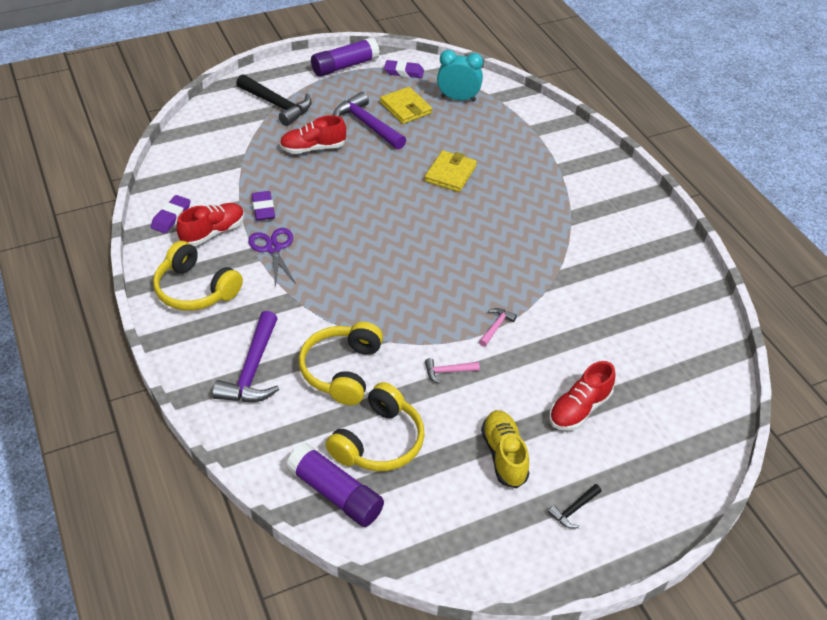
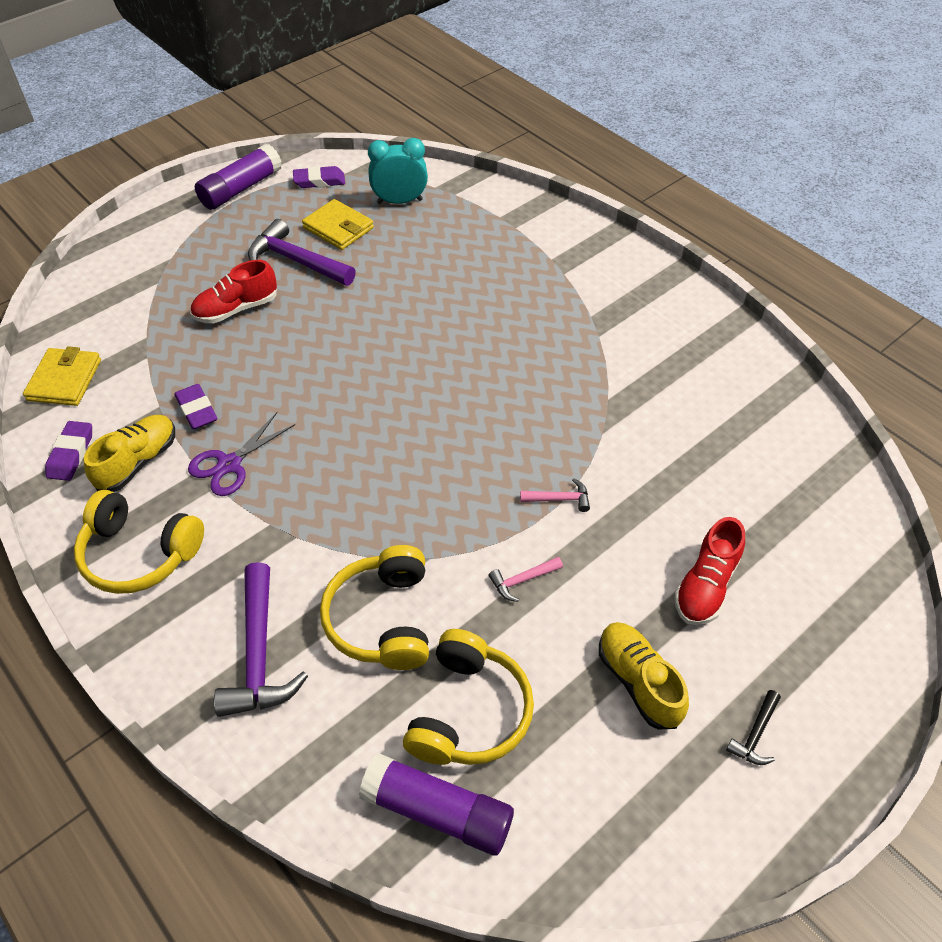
camera: 15 degrees left, 5 degrees up
(213, 232) = (138, 462): red shoe -> yellow shoe
(273, 248) = (229, 464): purple scissors -> purple scissors turned 105 degrees counterclockwise
(277, 105) = (169, 260): black hammer -> none
(450, 174) = (426, 303): yellow wallet -> yellow wallet (65, 380)
(496, 327) = (560, 499): pink hammer -> pink hammer turned 75 degrees clockwise

